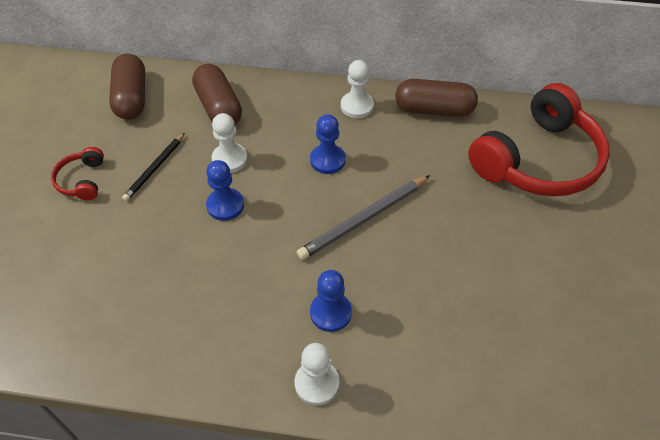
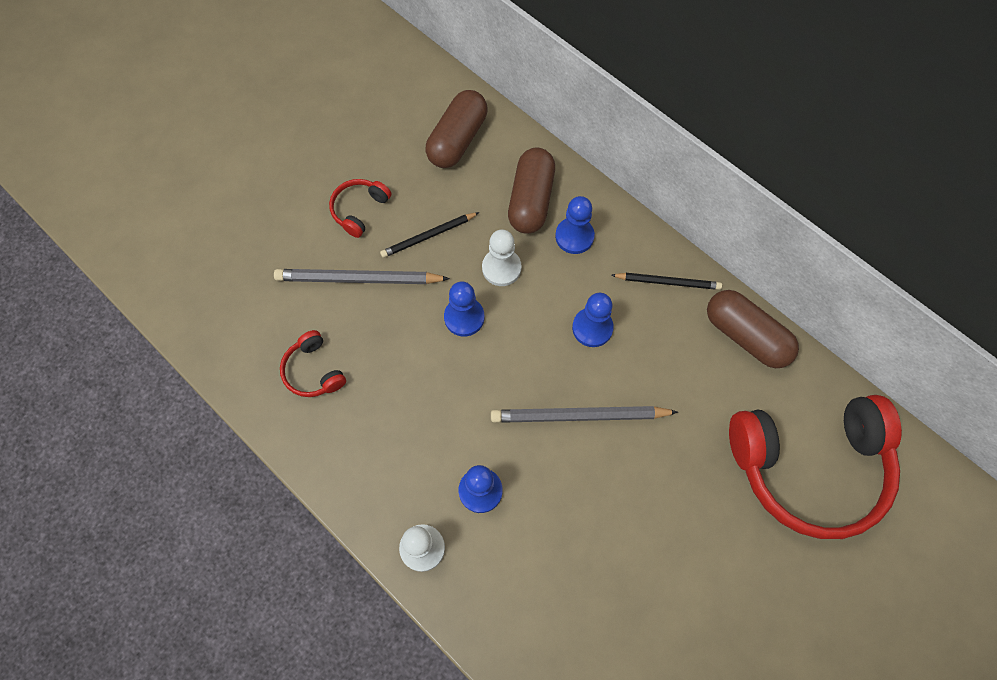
camera: 35 degrees right, 15 degrees up
(116, 227) = (358, 279): none -> grey pencil
(123, 312) = (313, 371): none -> red headphones
(269, 113) = (574, 236): none -> blue pawn
(357, 106) = (668, 282): white pawn -> black pencil

